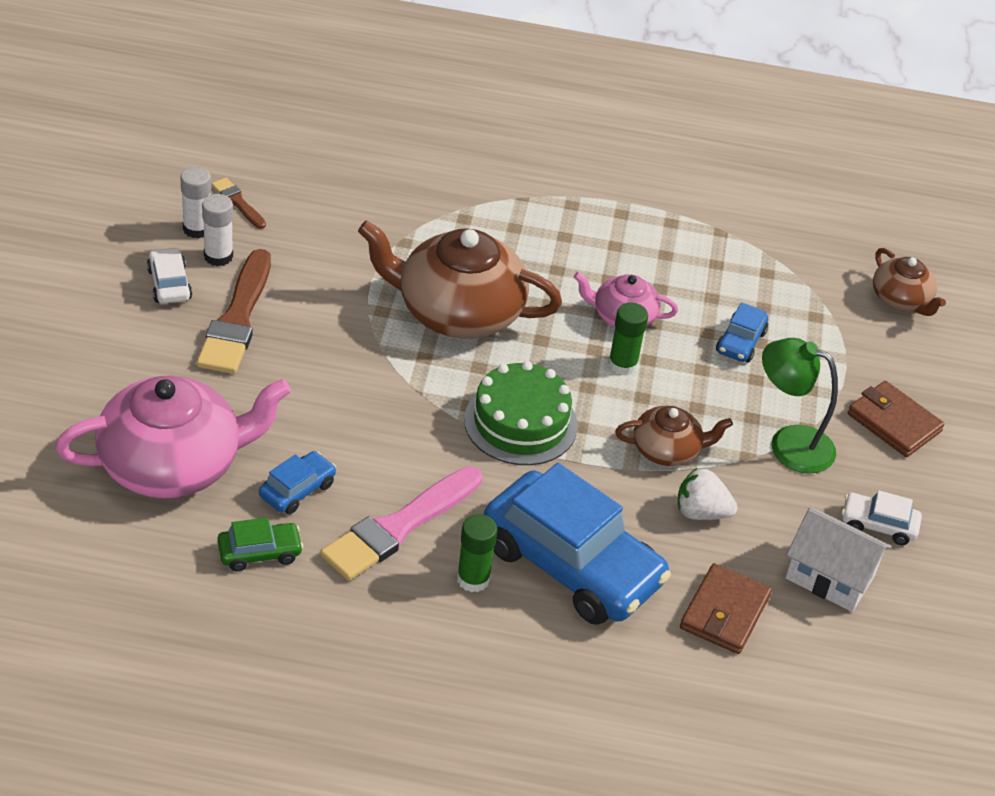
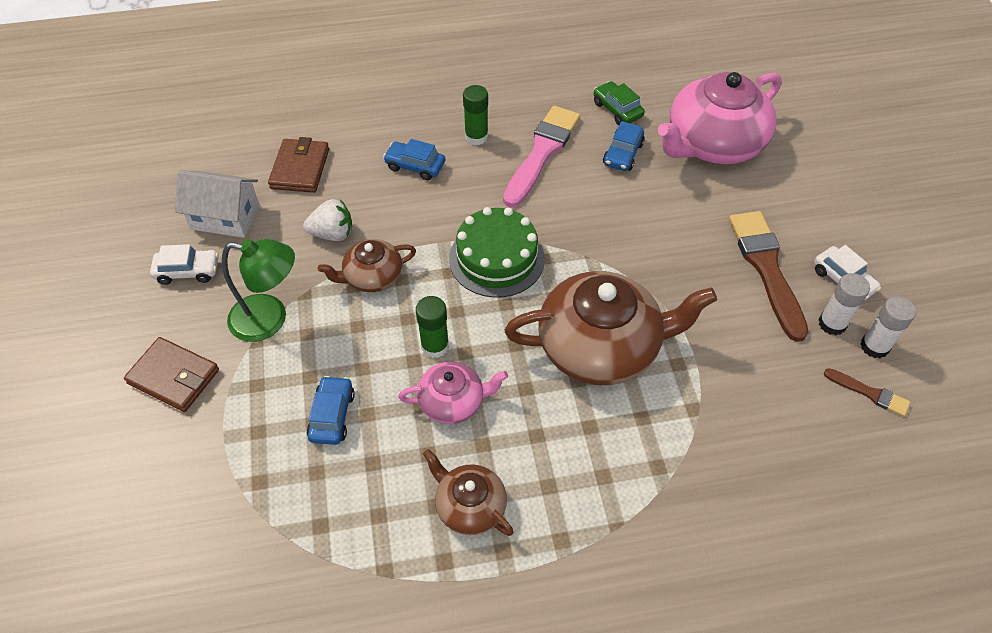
camera: 165 degrees right, 10 degrees up
(260, 553) = (617, 109): green car -> green car turned 90 degrees clockwise
(571, 565) = (415, 166): blue car -> blue car, size x0.43
(901, 299) = (163, 549): brown teapot -> brown teapot (469, 506)

